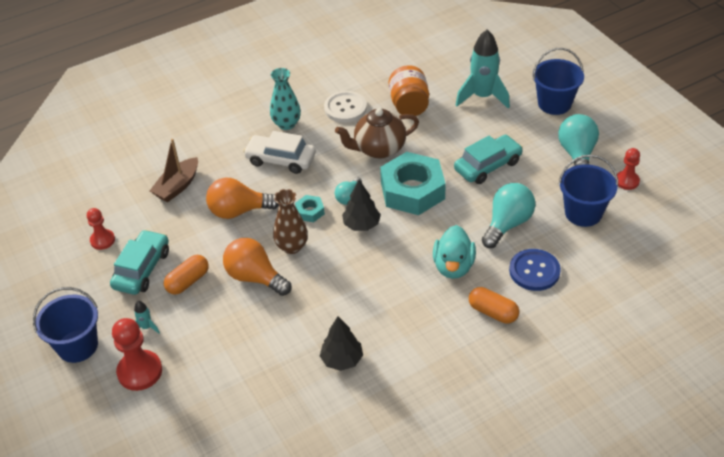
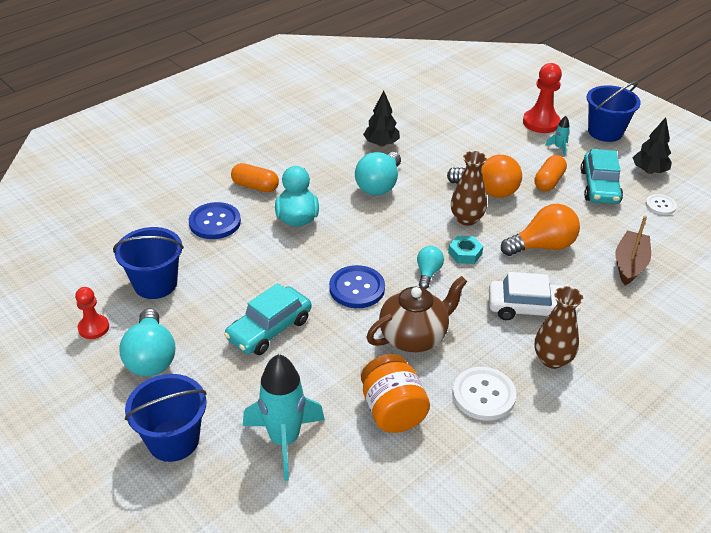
camera: 165 degrees right, 5 degrees down
(102, 240) = (660, 205): red pawn -> white button
(286, 124) = (552, 359): turquoise vase -> brown vase
(361, 225) = (403, 246): black tree -> black tree (649, 171)
(412, 190) = (357, 288): turquoise nut -> blue button
(507, 224) = (243, 263): turquoise light bulb -> turquoise light bulb (379, 185)

